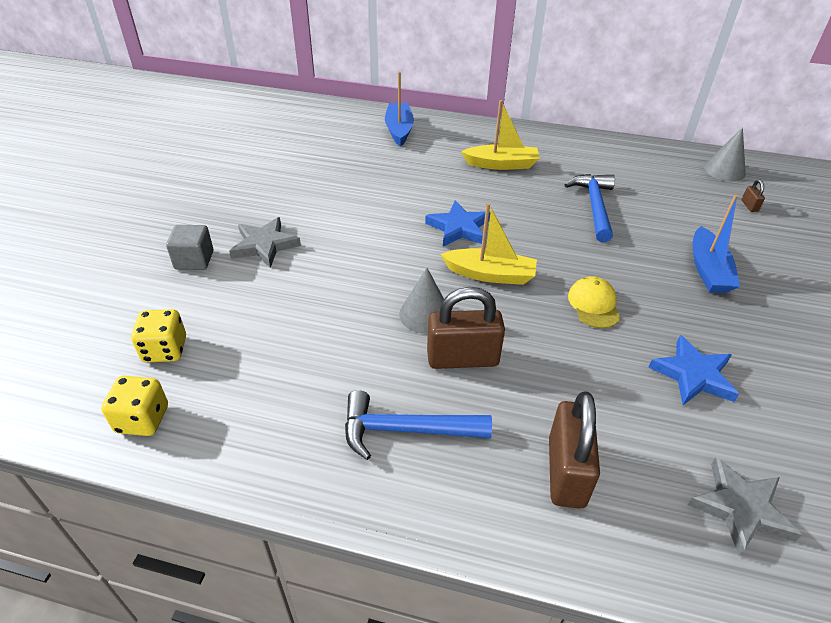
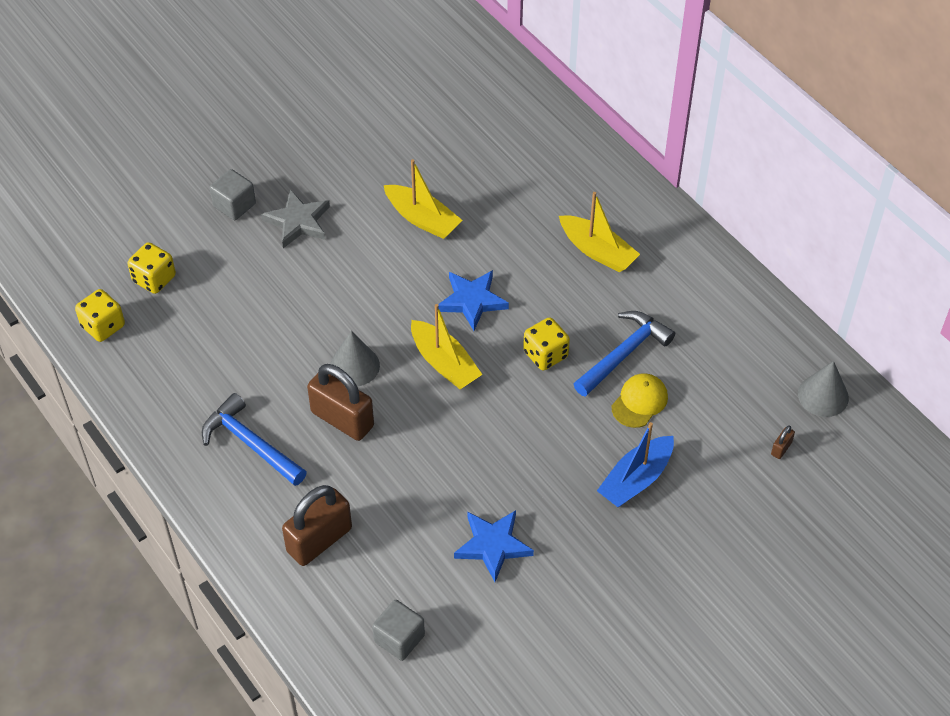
camera: 40 degrees right, 10 degrees up
(363, 200) = (422, 219): none -> yellow boat
(399, 130) = (548, 146): blue boat -> none
(549, 232) = (545, 354): none -> yellow dice
(594, 305) = (493, 443): yellow cap -> yellow cap (639, 402)
(740, 508) = (399, 638): grey star -> grey cube

